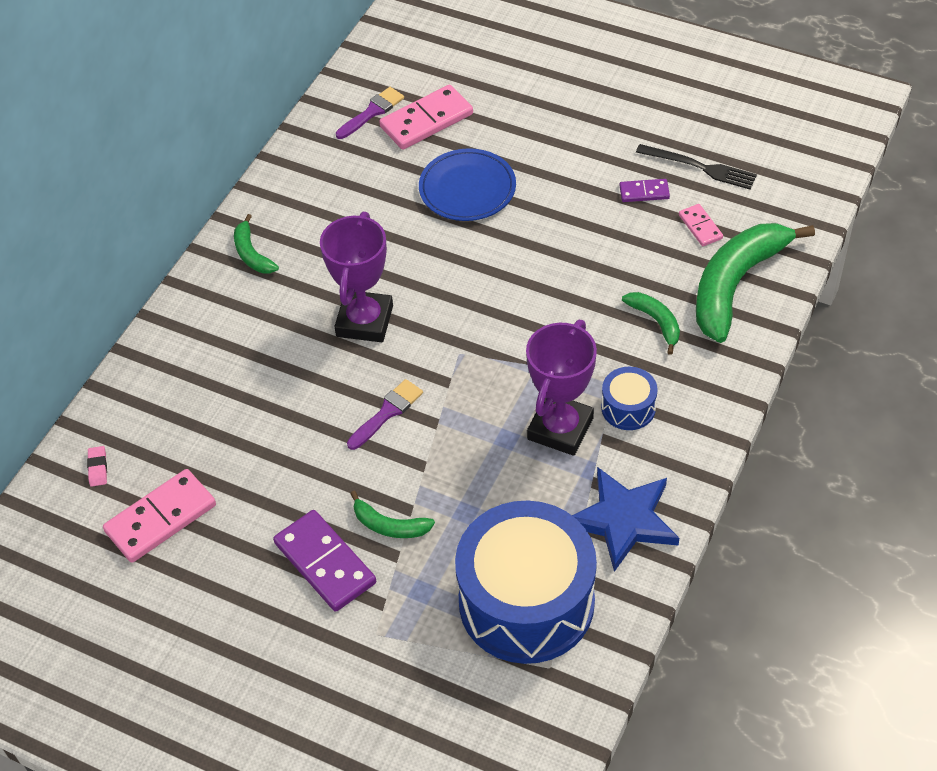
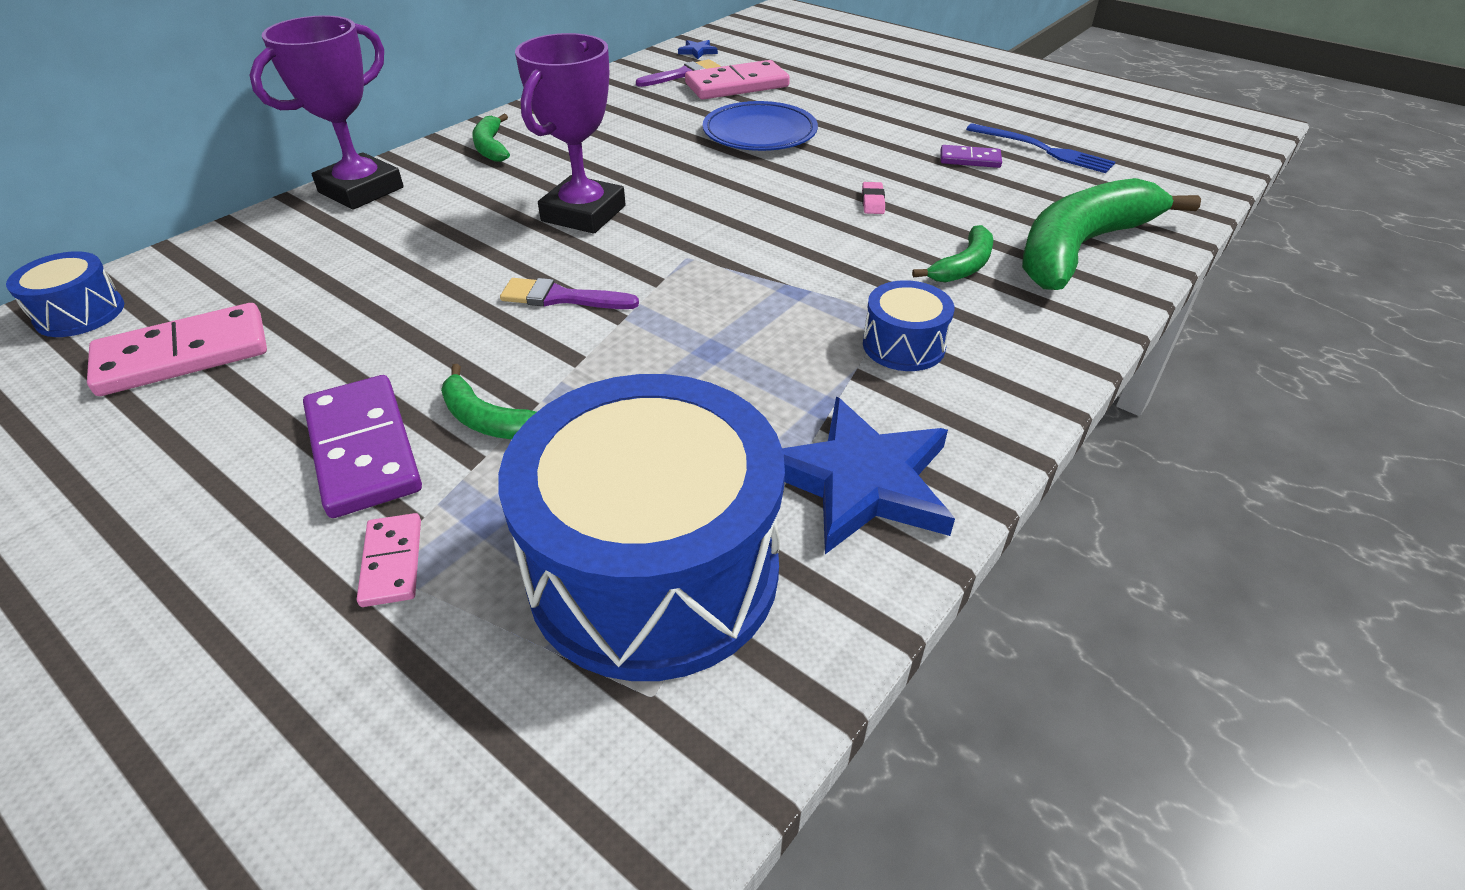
camera: 10 degrees right, 10 degrees down
(60, 499) = (80, 313): none -> blue drum
(98, 468) = (157, 291): pink eraser -> pink eraser (872, 201)
(372, 70) = (697, 51): none -> blue star
(387, 412) = (561, 297): purple brush -> purple brush turned 135 degrees counterclockwise
(560, 428) = (795, 352): purple trophy -> purple trophy (361, 190)
(656, 322) = (963, 266): green banana -> green banana turned 60 degrees clockwise
(700, 167) = (1043, 150): black fork -> blue fork
(700, 227) = (1037, 194): pink domino -> pink domino (392, 562)

